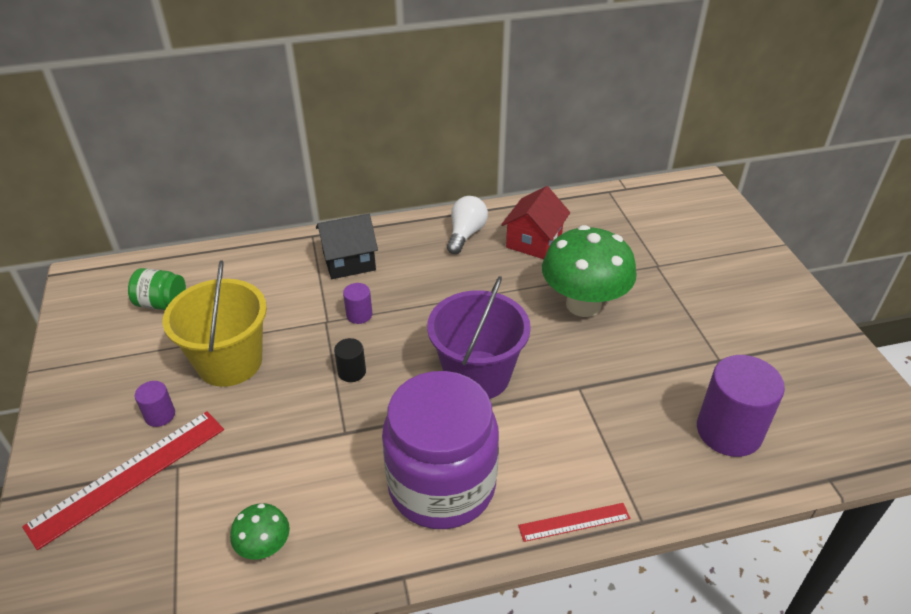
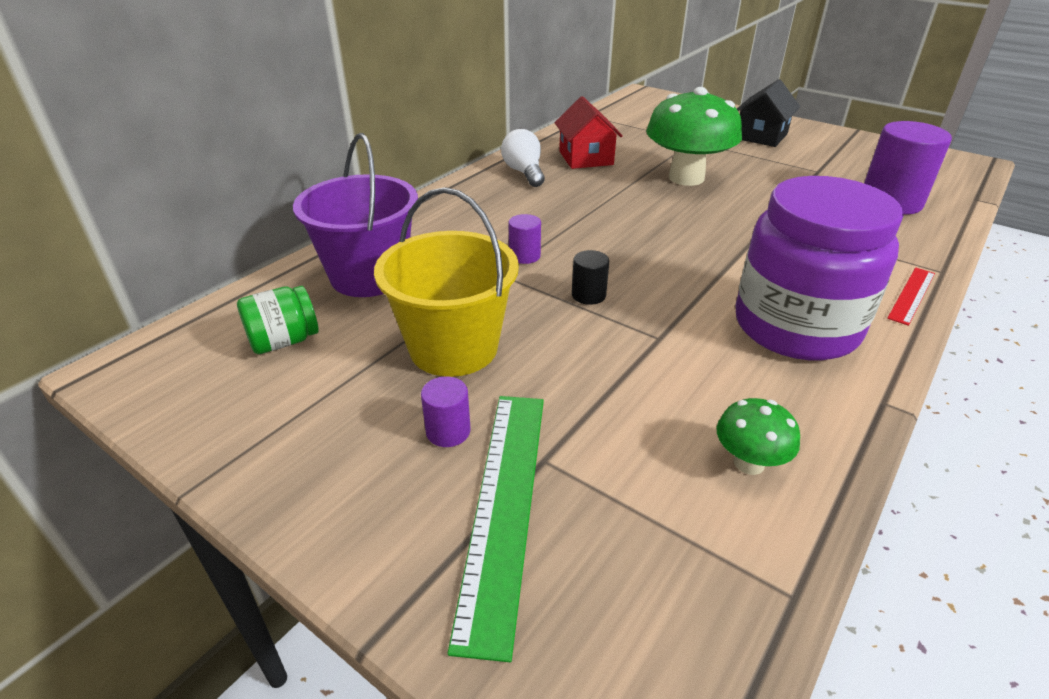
camera: 40 degrees left, 5 degrees down
(129, 476) = (504, 505): red ruler -> green ruler
(349, 261) = (449, 226): black house -> black house (761, 136)
(477, 375) = (691, 248): purple bucket -> purple bucket (369, 276)

